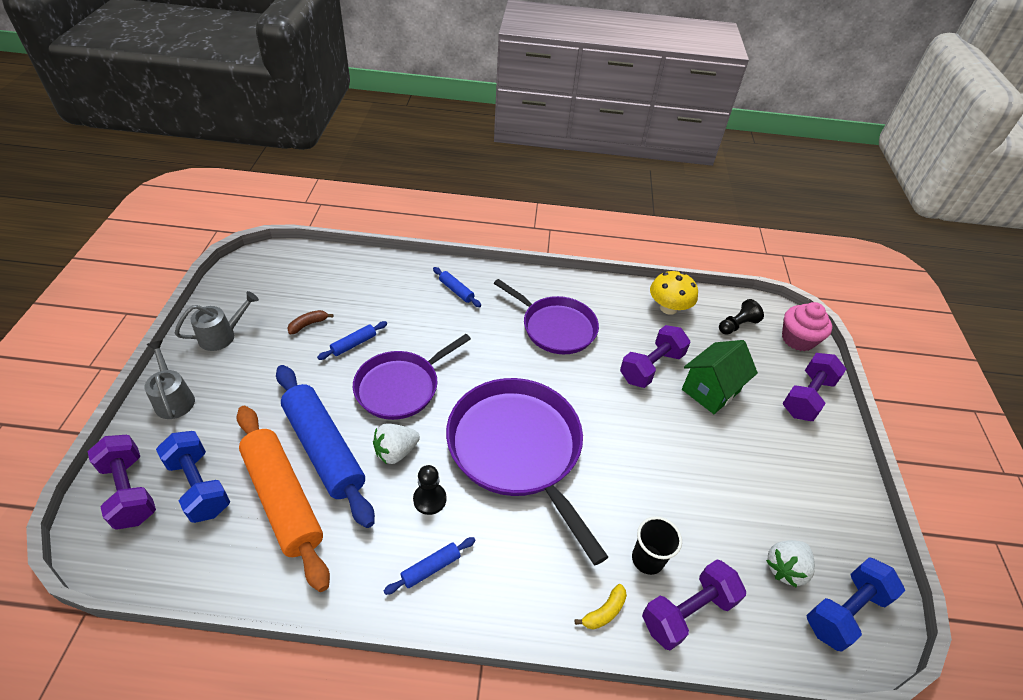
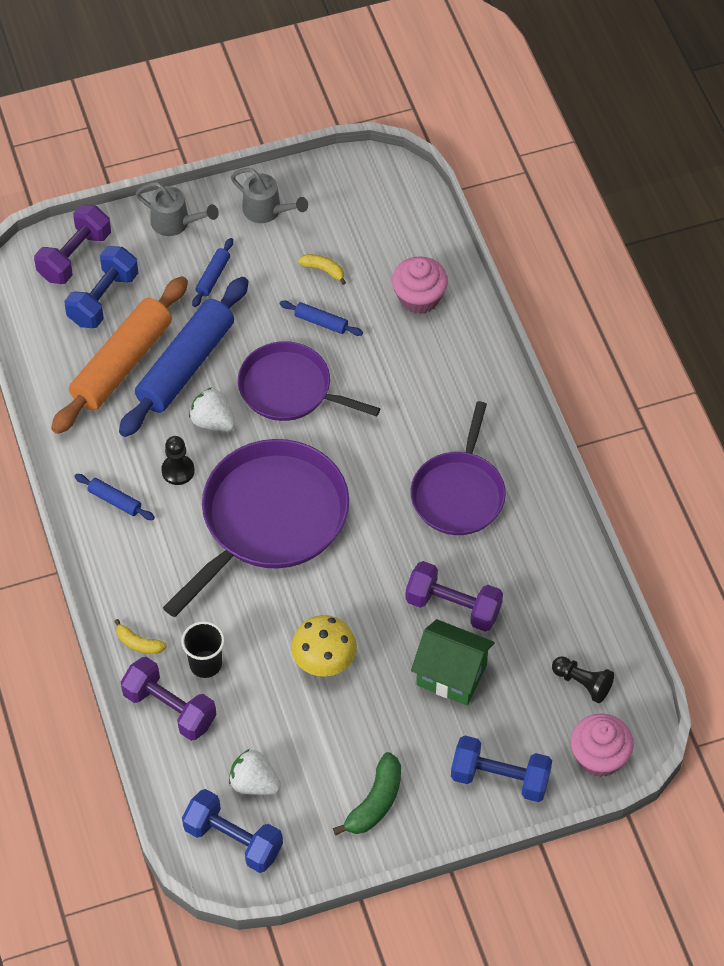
camera: 70 degrees right, 10 degrees up
(174, 398) = (176, 223): grey watering can -> grey watering can turned 75 degrees clockwise
(308, 324) = (324, 270): brown banana -> yellow banana
(377, 285) = (419, 298): none -> pink cupcake
(456, 291) = (457, 375): blue rolling pin -> blue rolling pin (213, 276)
(668, 308) = (567, 600): yellow mushroom -> yellow mushroom (324, 660)
(807, 397) = (500, 778): purple dumbbell -> blue dumbbell
(817, 483) = (375, 802): none -> green banana

